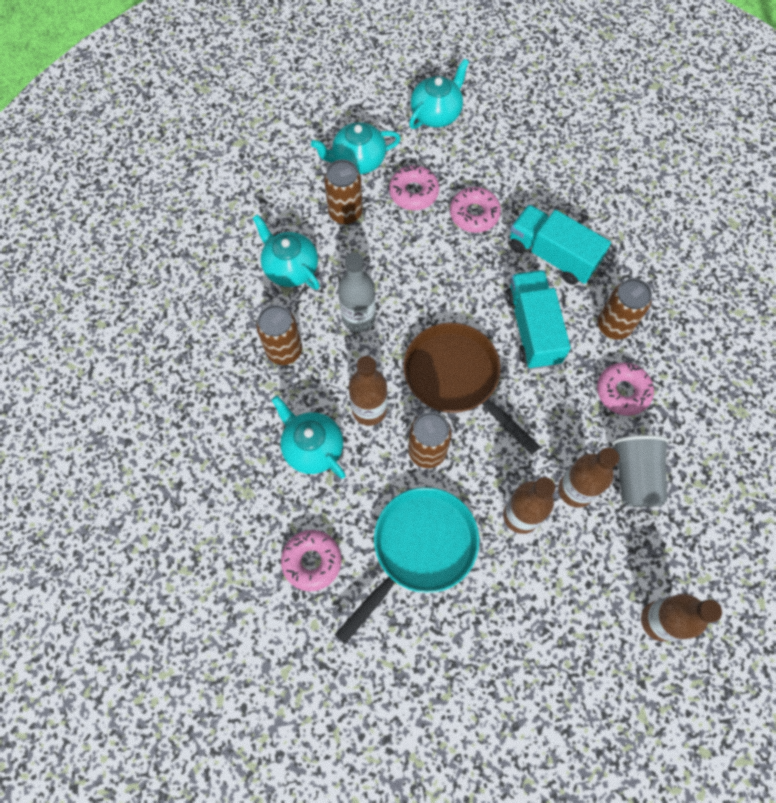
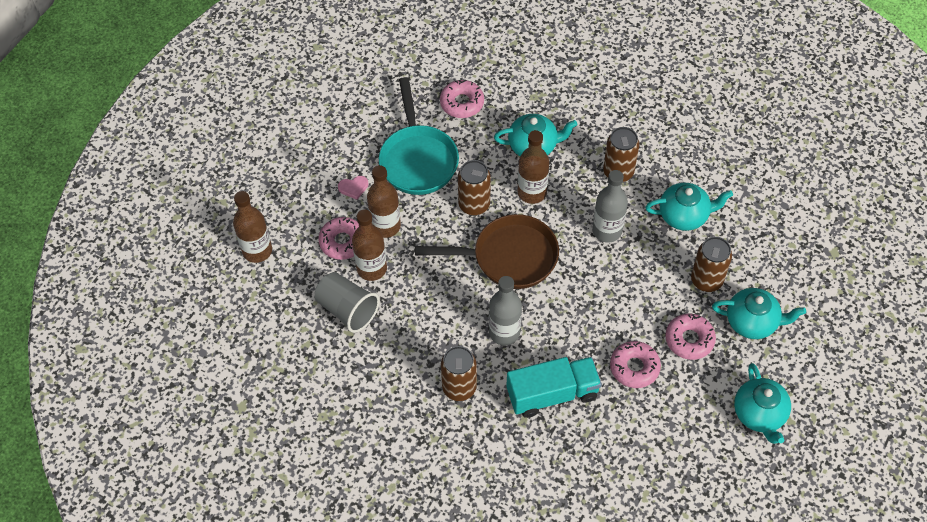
camera: 130 degrees right, 10 degrees down
(358, 160) = (752, 322): turquoise teapot -> turquoise teapot turned 75 degrees clockwise
(506, 586) = (353, 187): none -> pink heart
(532, 328) = (504, 332): turquoise truck -> grey bottle
(622, 391) = (407, 351): pink donut -> pink donut (342, 242)

